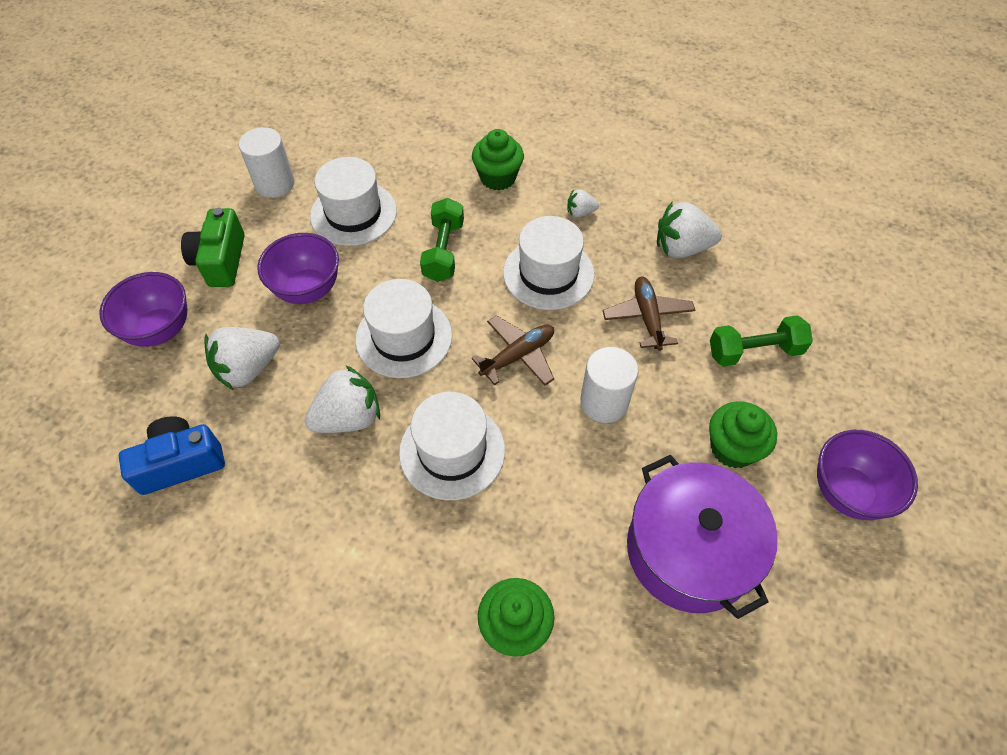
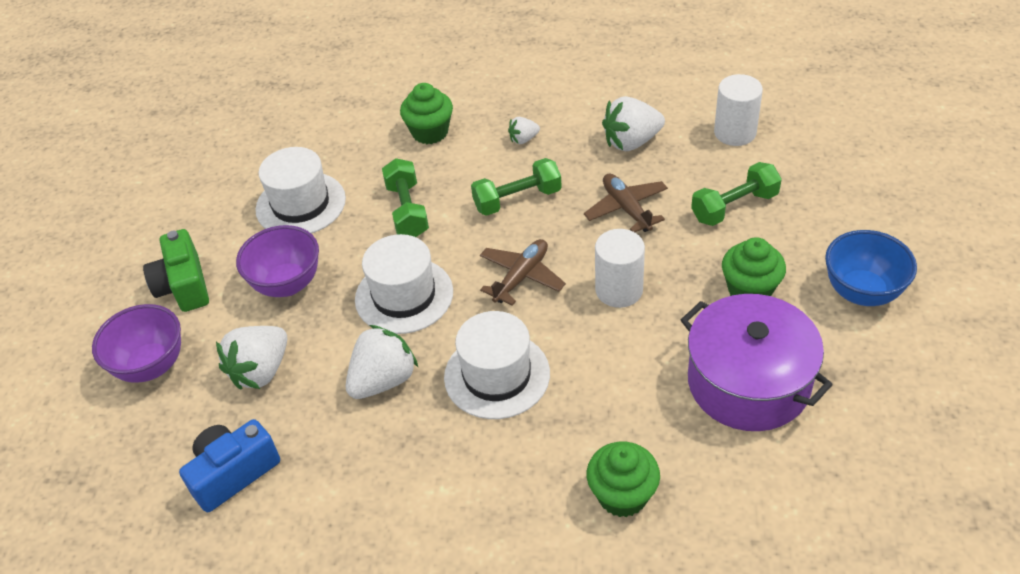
camera: 15 degrees left, 10 degrees down
(275, 184) = (205, 201): white cylinder -> white cylinder (735, 132)
(548, 273) = (517, 200): white hat -> green dumbbell
(847, 492) = (862, 292): purple bowl -> blue bowl

